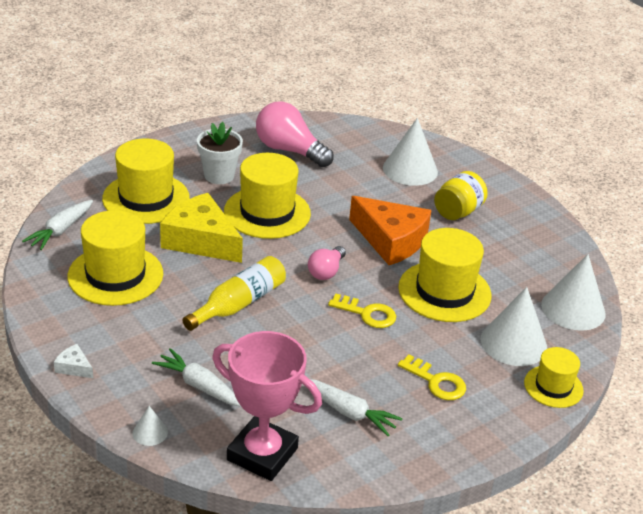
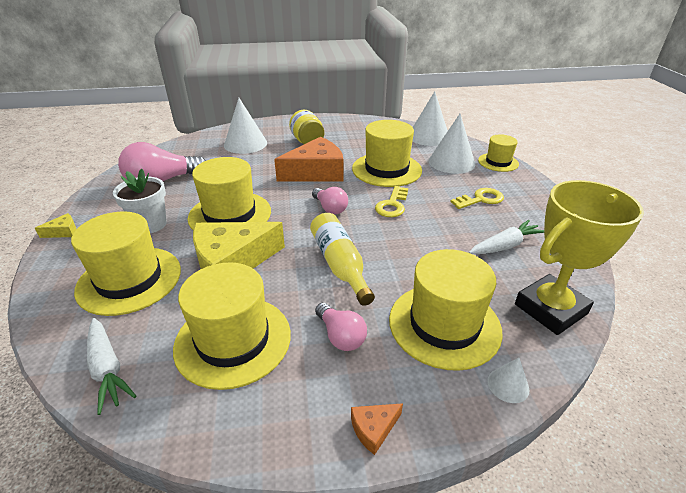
camera: 60 degrees left, 0 degrees up
(74, 367) = (374, 429): white cheese -> orange cheese
(150, 328) = (341, 336): none -> pink light bulb
(178, 138) = (63, 232): none -> yellow cheese
(198, 385) = (444, 324): white carrot -> yellow hat
(262, 454) = (550, 309): pink trophy -> yellow trophy
(367, 313) = (392, 205): yellow key -> yellow key turned 150 degrees clockwise

